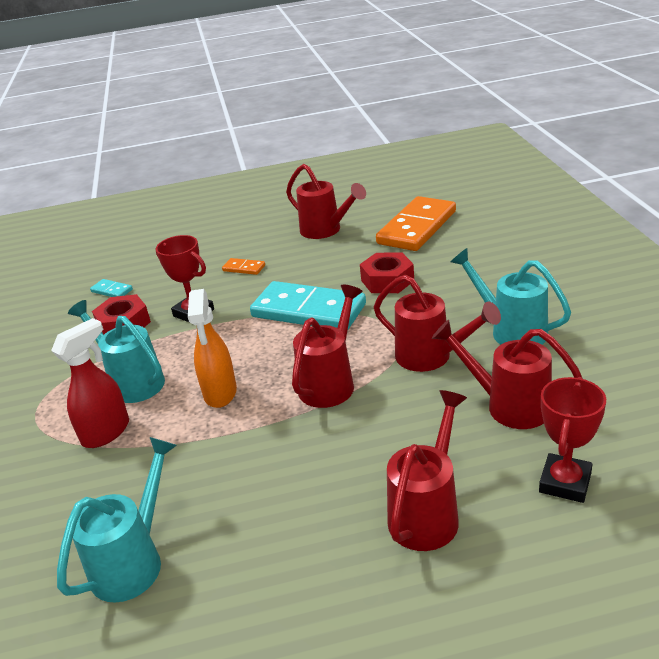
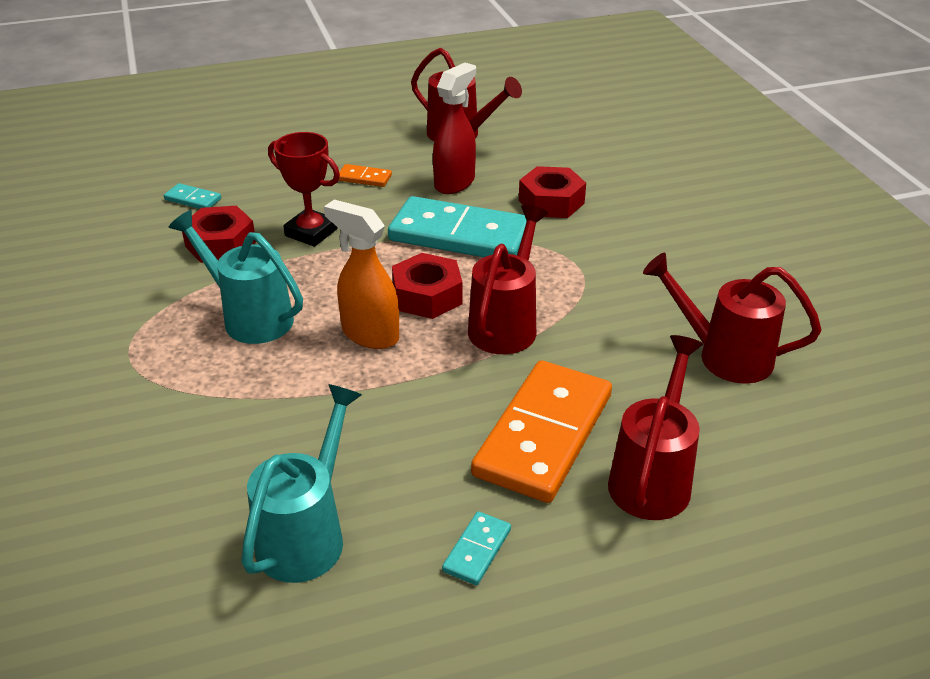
camera: 10 degrees left, 5 degrees up
(106, 432) = (232, 379): red spray bottle -> red spray bottle (455, 183)
(220, 393) = (369, 334): orange spray bottle -> orange spray bottle turned 135 degrees clockwise
(266, 576) = (477, 550): none -> turquoise domino
(272, 361) = (427, 296): none -> red nut
(417, 227) = (575, 137): orange domino -> orange domino (544, 435)
(430, 357) = (622, 297): red watering can -> none
(512, 330) = (712, 268): turquoise watering can -> none
(565, 482) = (802, 444): red trophy -> none

